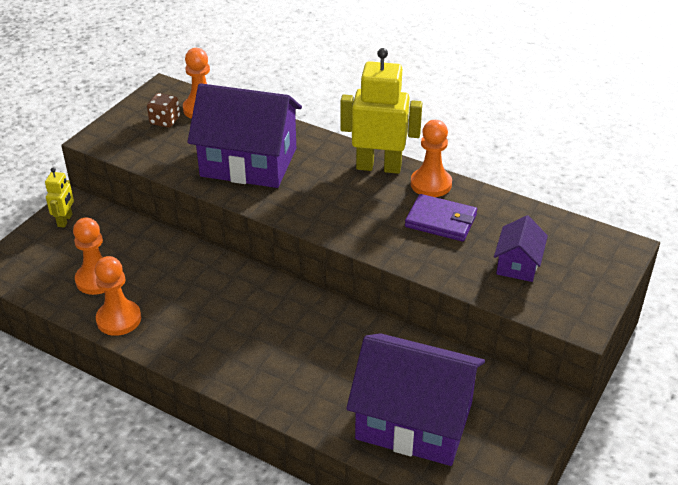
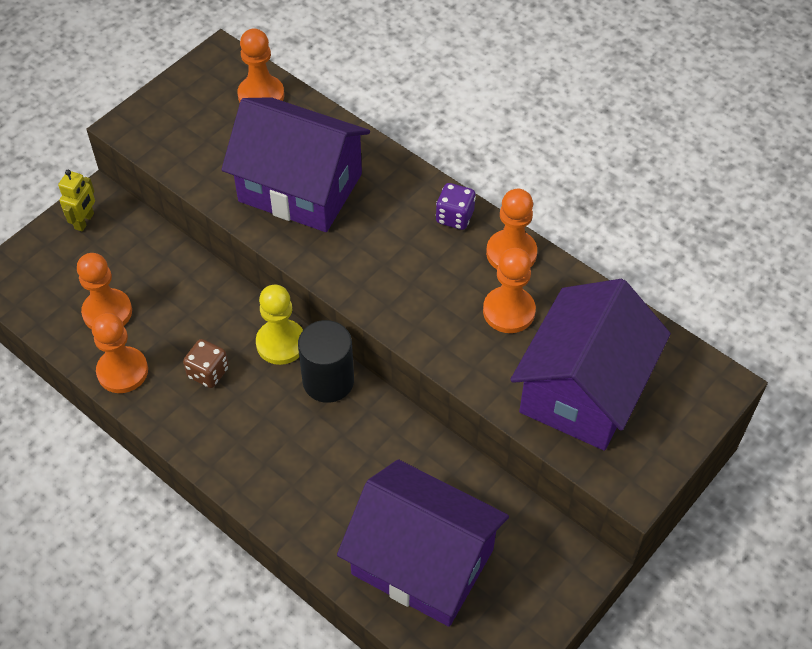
camera: 10 degrees right, 15 degrees up
(165, 121) = (213, 109): brown dice -> brown dice (208, 372)
(251, 282) = (281, 343): none -> yellow pawn
(298, 303) = (328, 381): none -> black cylinder
(378, 167) = (454, 217): yellow robot -> purple dice
(441, 221) = (508, 311): purple wallet -> orange pawn
(518, 264) = (583, 389): purple house -> purple house, size x2.12

